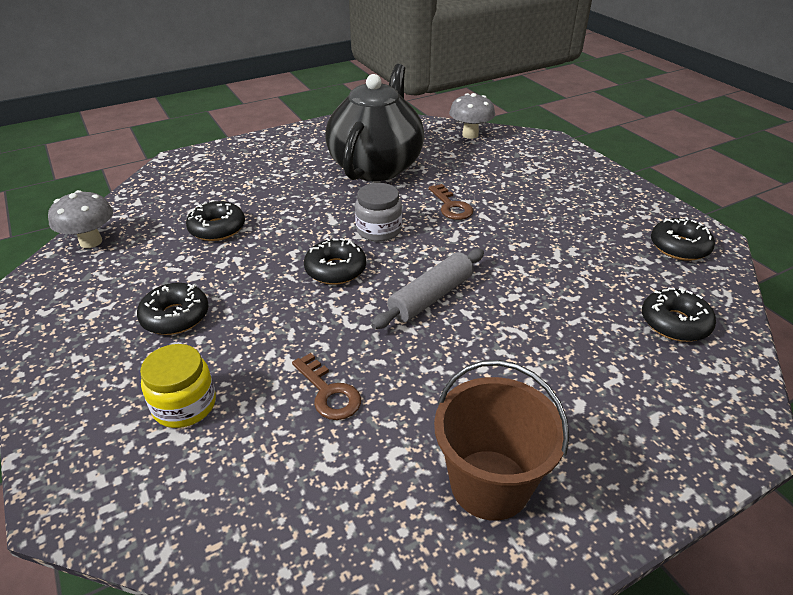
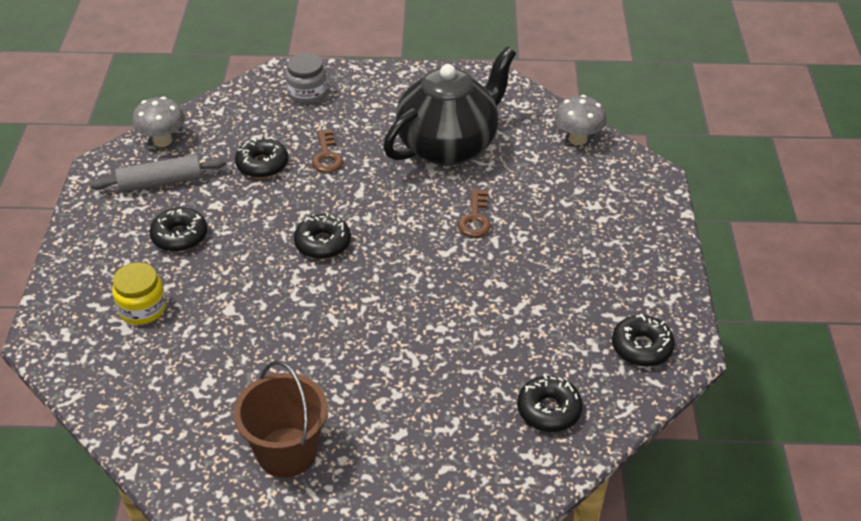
camera: 30 degrees right, 5 degrees up
(329, 393) = (237, 343): brown key -> brown key (327, 156)
(378, 230) = (389, 218): grey jar -> grey jar (307, 93)
(431, 297) = (374, 300): grey rolling pin -> grey rolling pin (160, 182)

